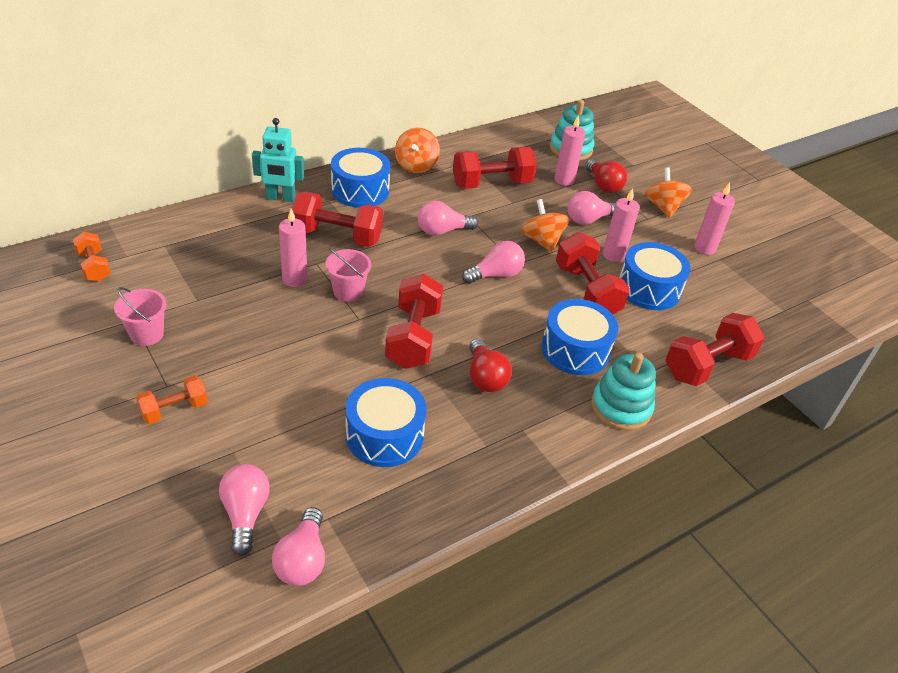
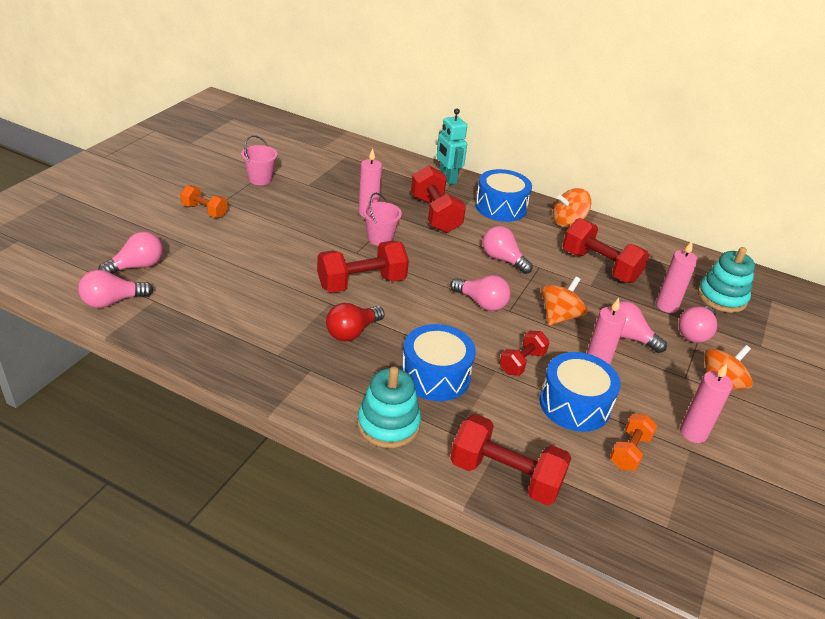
camera: 60 degrees right, 5 degrees down
(94, 267) = (301, 142): orange dumbbell -> orange dumbbell (629, 451)
(384, 435) = (248, 301): blue drum -> none
(587, 291) = (522, 362): red dumbbell -> red dumbbell, size x0.58
(603, 185) = (695, 333): red light bulb -> pink light bulb

